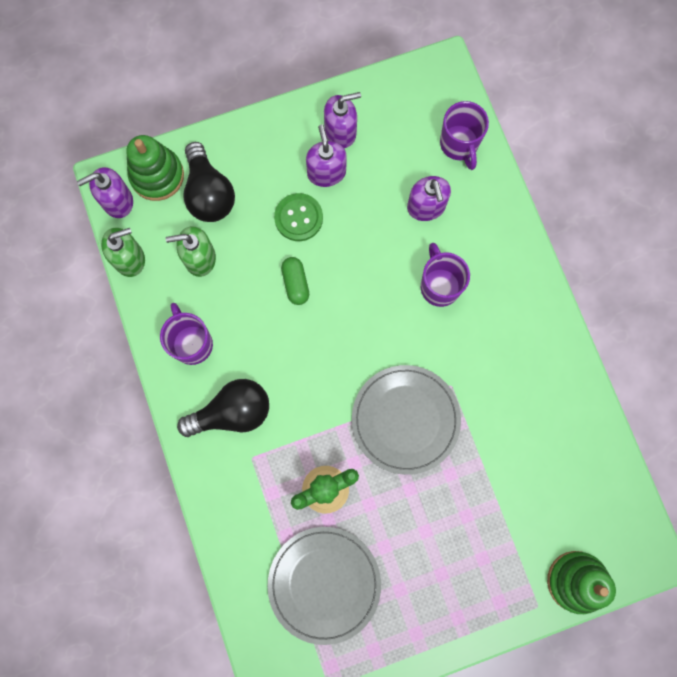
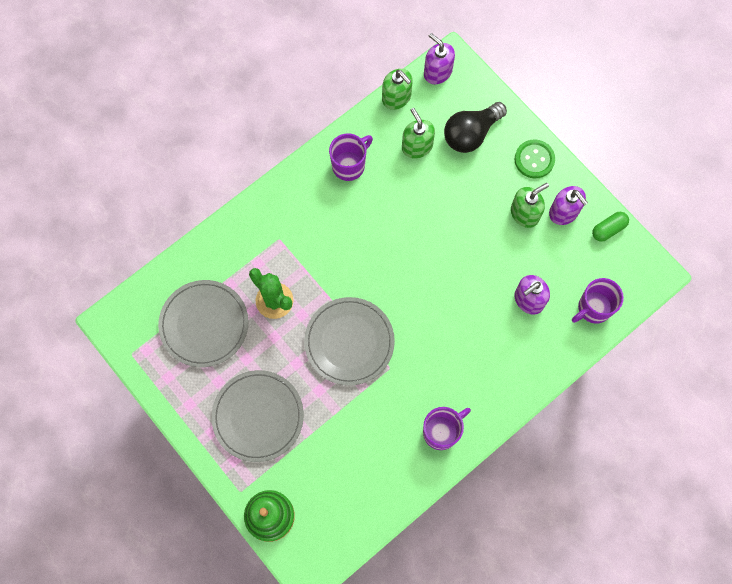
camera: 70 degrees right, 5 degrees down
(157, 175) = (469, 92): green stacking toy -> none
(232, 412) = (308, 213): black light bulb -> none
(295, 283) = (425, 222): green capsule -> green capsule (608, 229)
(298, 218) = (478, 206): green button -> green button (534, 159)
(326, 172) = (525, 213): purple soap dispenser -> green soap dispenser
(439, 286) = (467, 332): purple mug -> purple mug (441, 432)
(457, 556) = (258, 416): none -> grey plate

